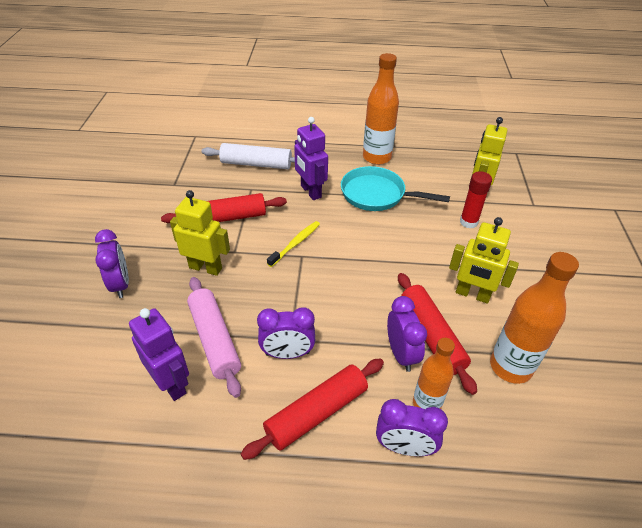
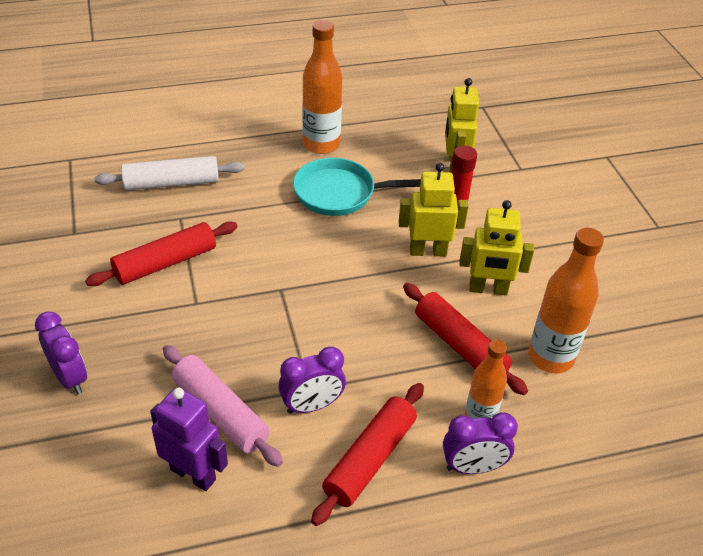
camera: 20 degrees left, 0 degrees up
(205, 268) = (169, 331): yellow robot -> yellow robot (428, 251)
(295, 243) = (267, 276): yellow toothbrush -> none
(310, 191) = (257, 206): purple robot -> none
(401, 354) = (435, 373): purple clock -> none

